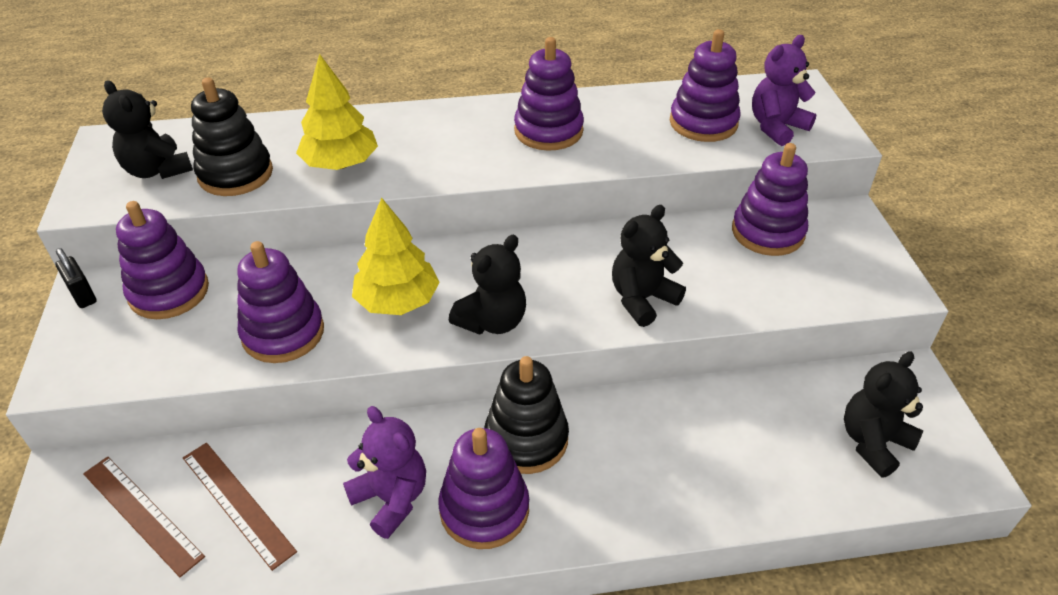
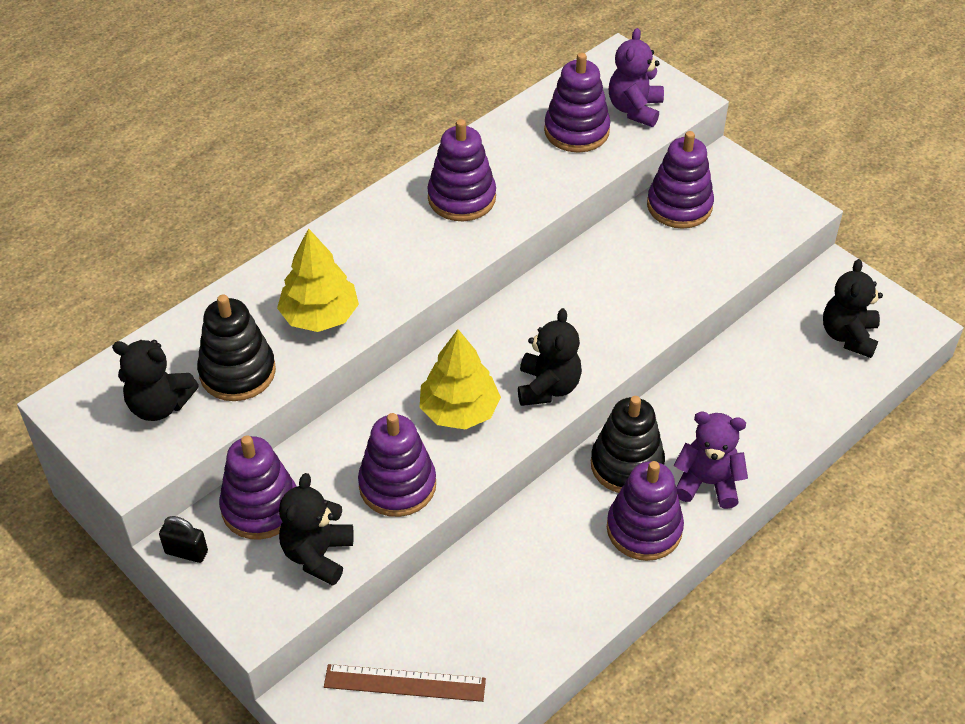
camera: 35 degrees left, 5 degrees up
(237, 503) = (467, 631): brown ruler -> none
(391, 499) = (574, 561): purple teddy bear -> purple teddy bear (707, 483)
(642, 299) = (638, 310): black teddy bear -> black teddy bear (317, 555)

